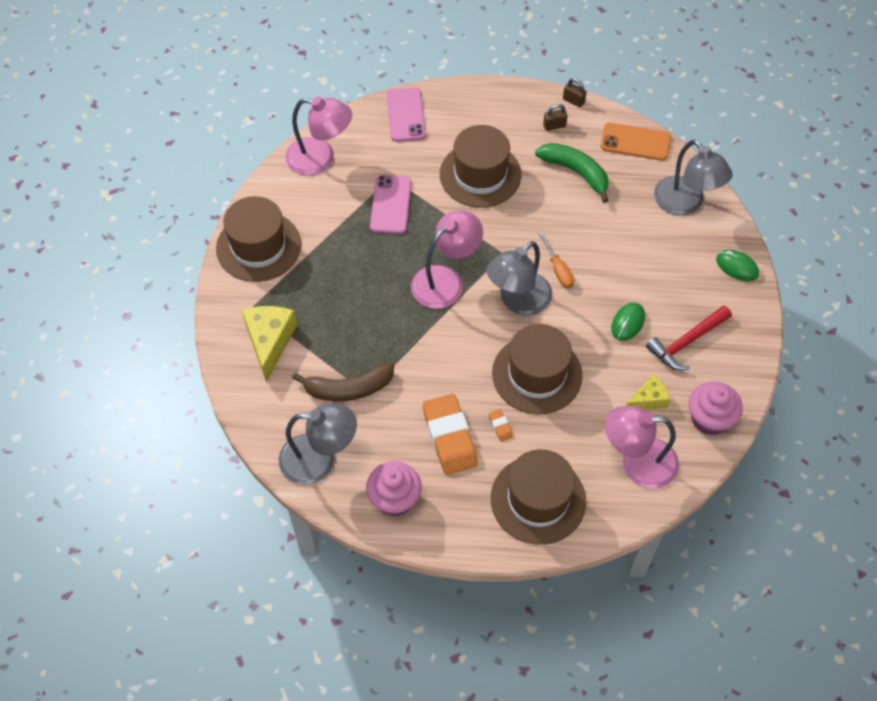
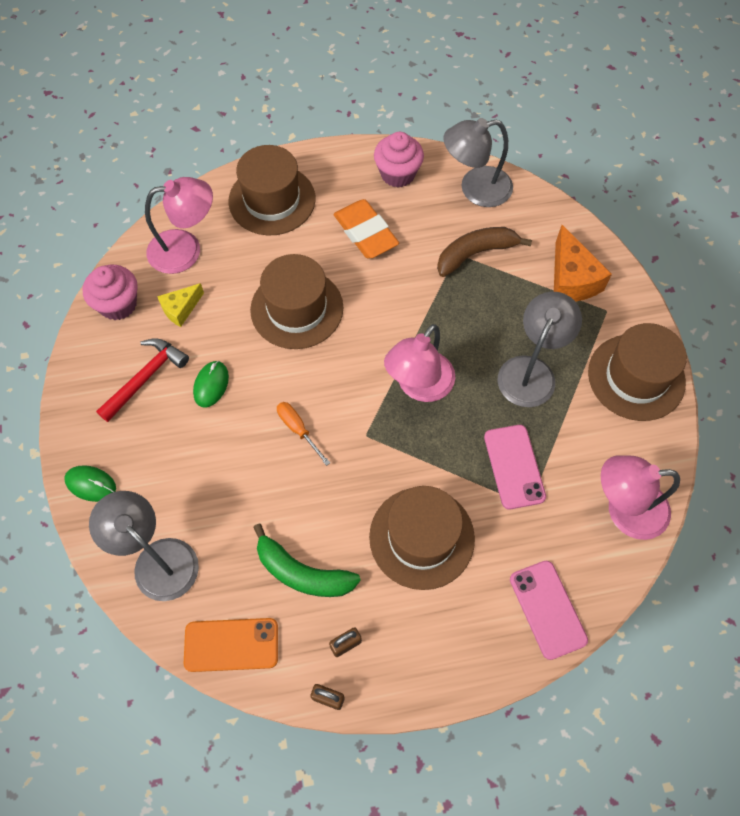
camera: 165 degrees right, 5 degrees up
(270, 342) = (571, 279): yellow cheese -> orange cheese
(500, 426) = (321, 252): orange eraser -> none
(518, 301) = (334, 381): grey lamp -> grey lamp (531, 371)

